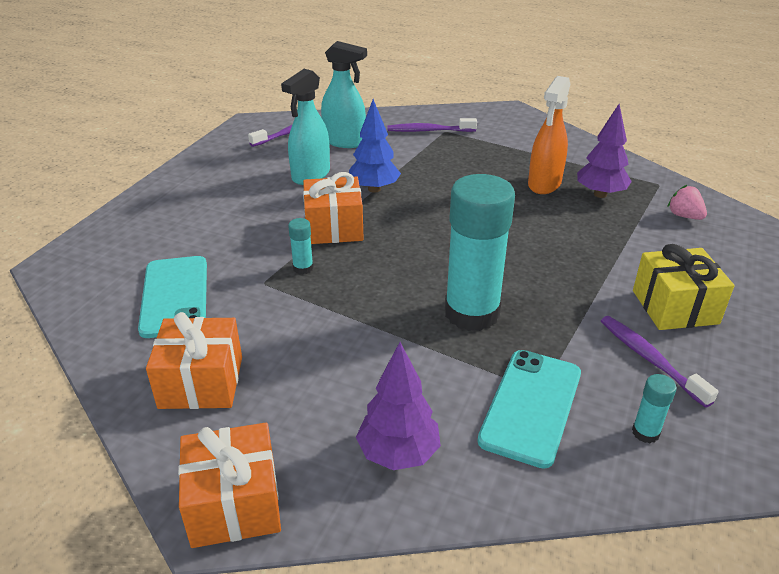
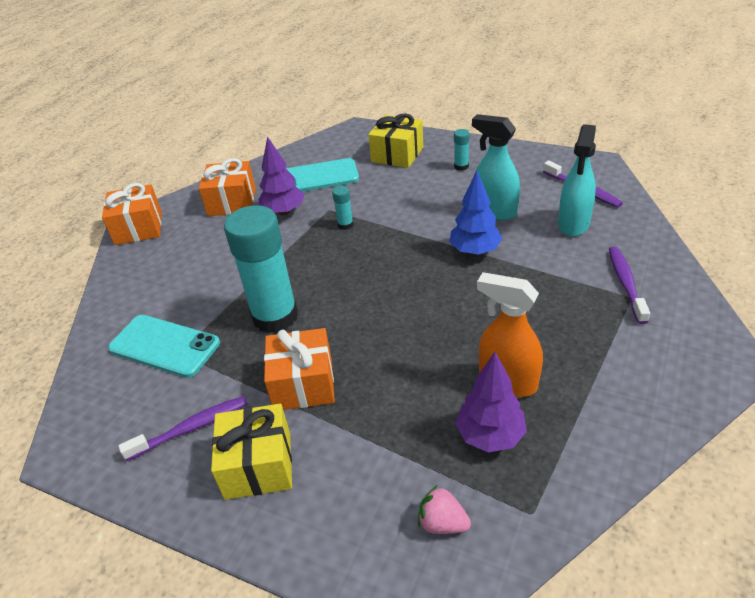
camera: 95 degrees right, 5 degrees up
(156, 230) = (397, 154): none -> yellow gift
(334, 227) = (404, 234): orange gift -> orange gift (303, 384)
(398, 454) = (147, 283): purple tree -> purple tree (284, 212)
(645, 432) = (116, 409): turquoise glue stick -> turquoise glue stick (461, 166)
(684, 216) = (442, 523): pink strawberry -> pink strawberry turned 120 degrees counterclockwise

